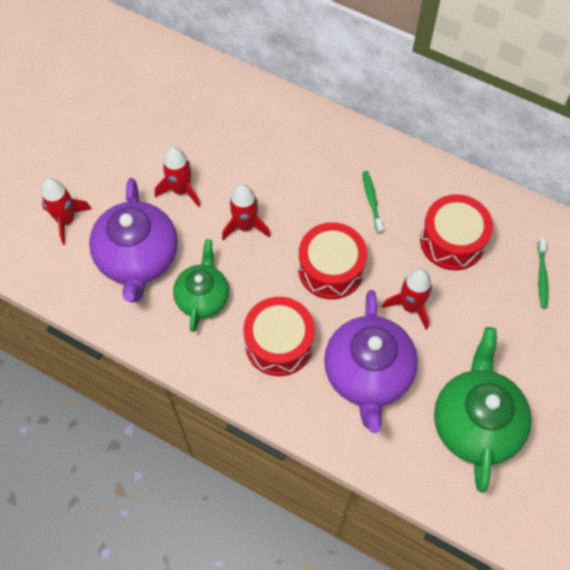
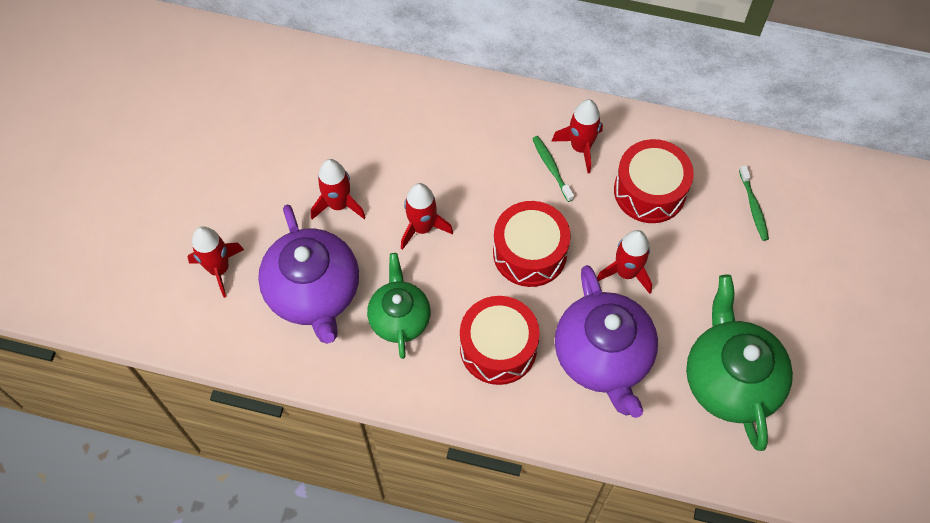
camera: 15 degrees left, 0 degrees up
(402, 190) = (580, 147): none -> red rocket

